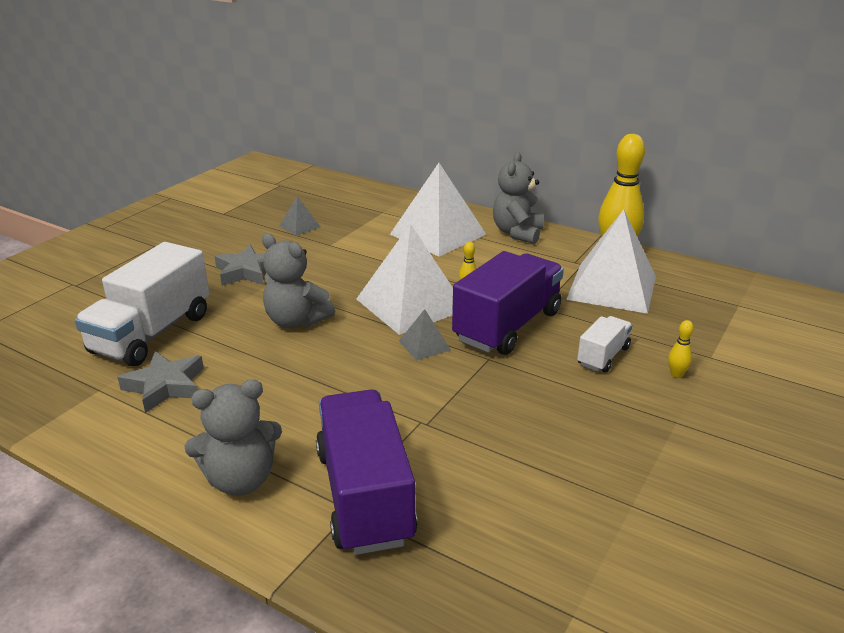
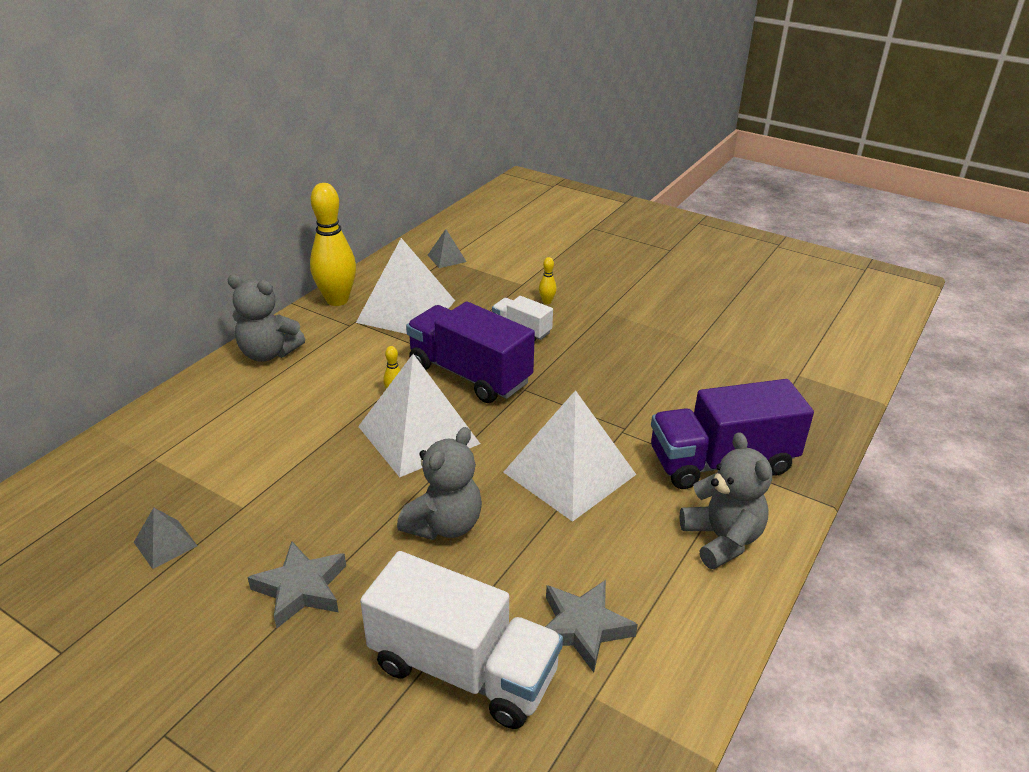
camera: 90 degrees left, 5 degrees up
(424, 345) = (501, 426): grey pyramid -> grey pyramid (447, 258)
(438, 234) = (248, 411): white pyramid -> white pyramid (569, 473)

